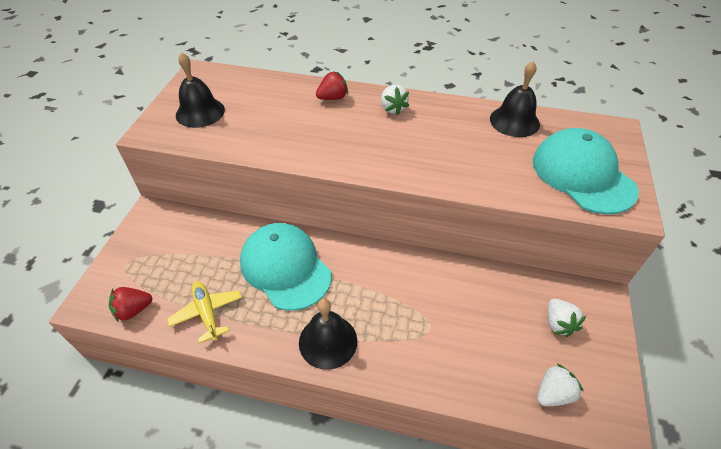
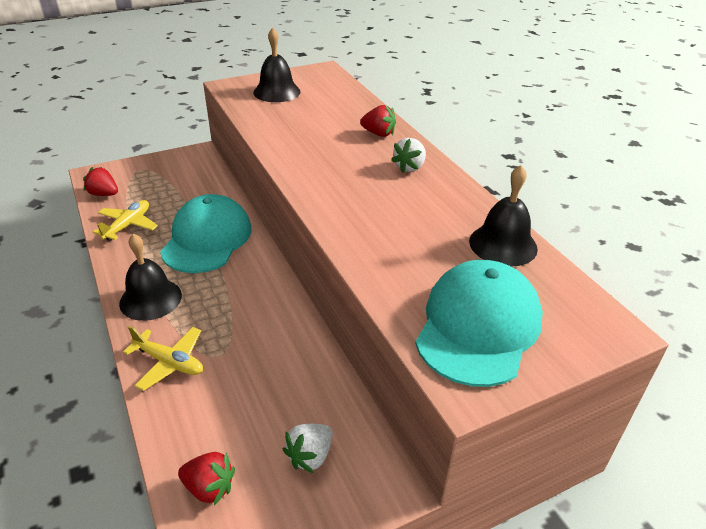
camera: 50 degrees right, 10 degrees down
(415, 362) = (169, 362): none -> yellow plane
(553, 393) = (209, 488): white strawberry -> red strawberry

